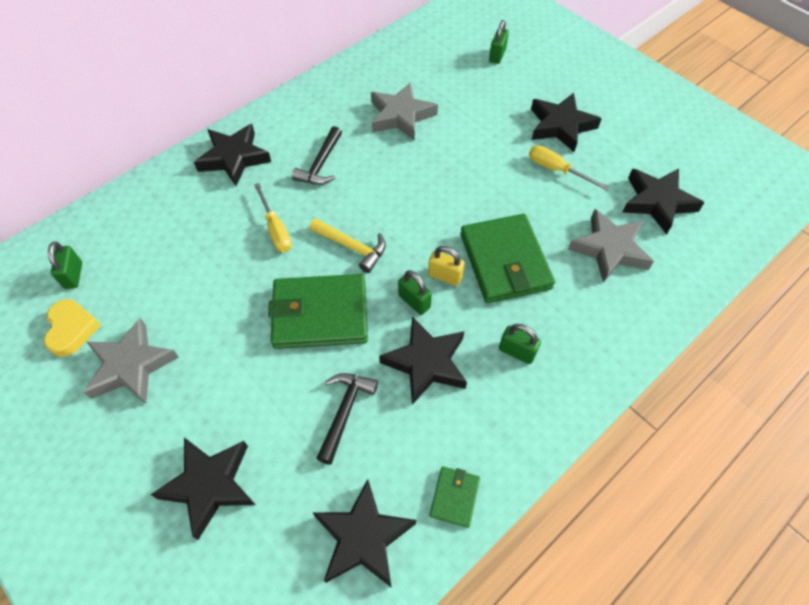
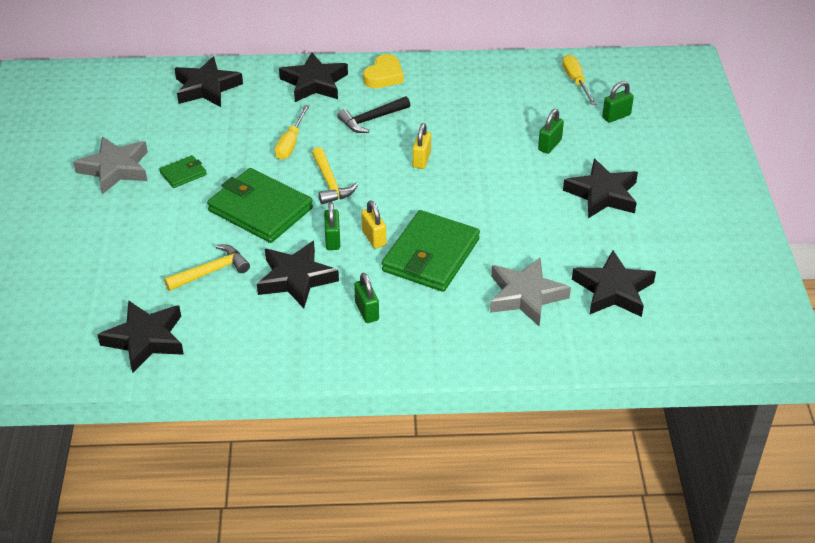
camera: 40 degrees right, 15 degrees down
(72, 329) = (103, 129): yellow heart -> yellow heart (384, 76)
(73, 275) = (135, 99): green padlock -> green padlock (549, 145)
(209, 485) = (91, 257): black star -> black star (206, 88)
(345, 412) = (211, 271): black hammer -> yellow hammer
(401, 116) = (474, 119): grey star -> none
(401, 177) = (421, 160): none -> yellow padlock
(454, 497) = (223, 358): green wallet -> green wallet (183, 174)
(557, 170) = (555, 222): yellow screwdriver -> yellow screwdriver (576, 81)

